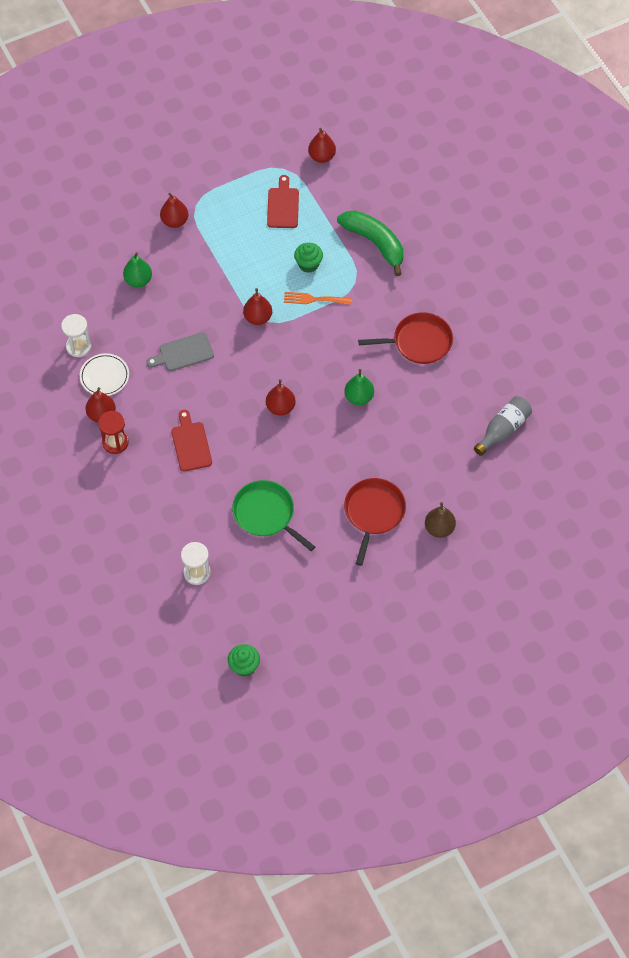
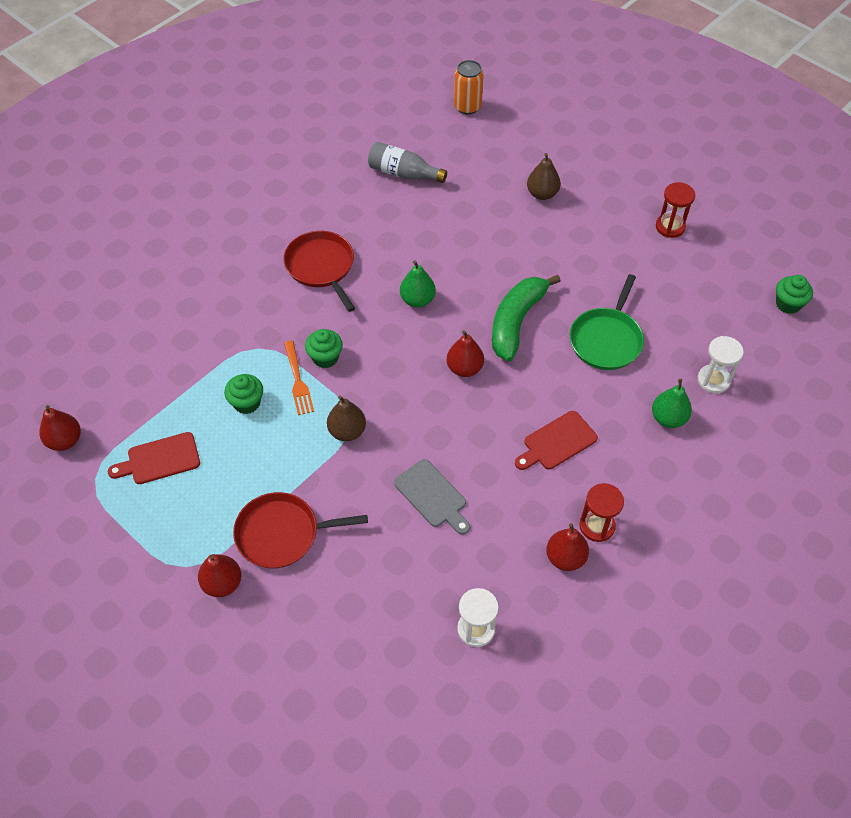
camera: 110 degrees left, 5 degrees down
(104, 376) = (508, 577): white plate -> none
(138, 280) = (339, 593): green pear -> green pear (668, 418)
(258, 318) = (347, 431): red pear -> brown pear
(328, 321) = (325, 357): none -> green cupcake
(362, 614) = (670, 227): none -> red hourglass
(373, 513) = (553, 249): red pan -> red pan (282, 534)
(375, 243) = (193, 345): green banana -> green banana (516, 322)
(572, 508) = (467, 107): none -> orange can

